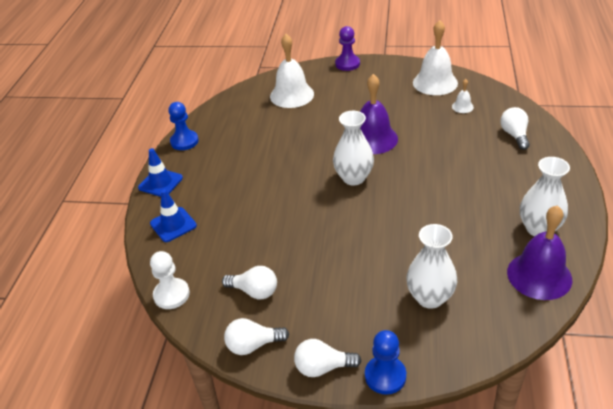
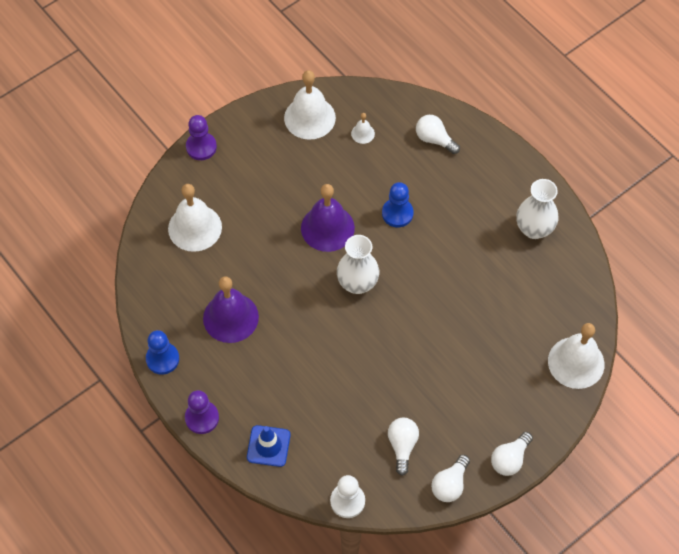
camera: 50 degrees left, 20 degrees up
(160, 183) = (202, 418): blue traffic cone -> purple pawn
(254, 291) = (402, 446): white light bulb -> white light bulb turned 60 degrees counterclockwise
(385, 376) = (551, 431): blue pawn -> blue pawn (397, 213)
(430, 297) = (520, 349): white vase -> none
(470, 343) = (576, 362): none -> white bell
(539, 275) = (569, 272): purple bell -> purple bell (230, 317)

